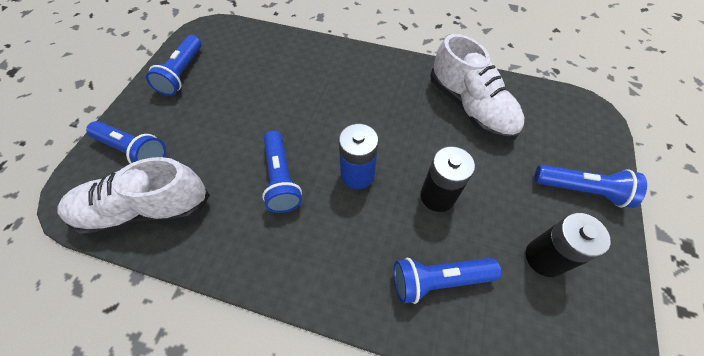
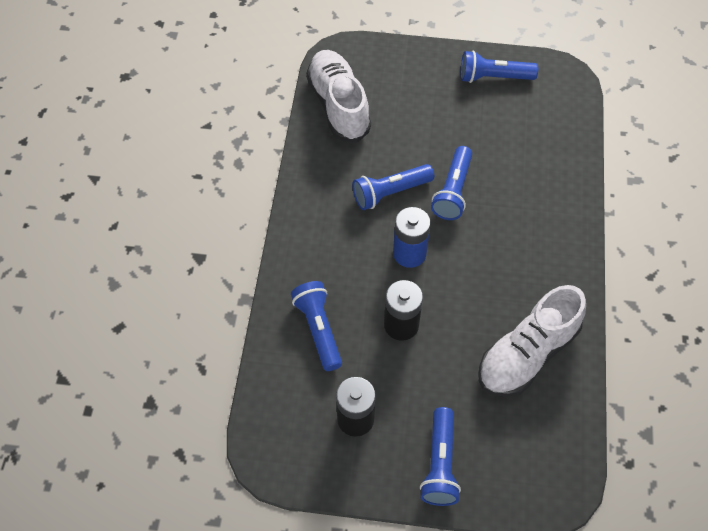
camera: 80 degrees right, 0 degrees up
(133, 151) = (392, 75): blue flashlight -> blue flashlight (452, 191)

